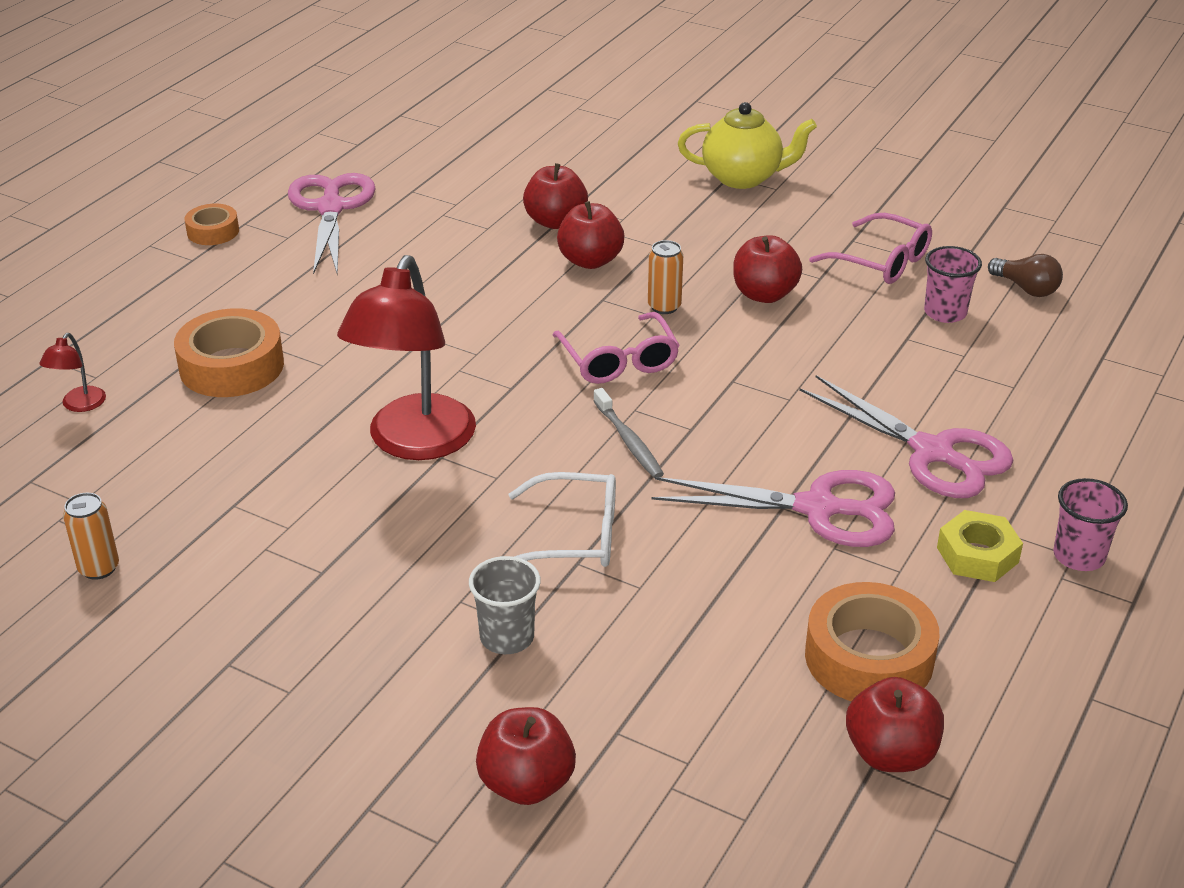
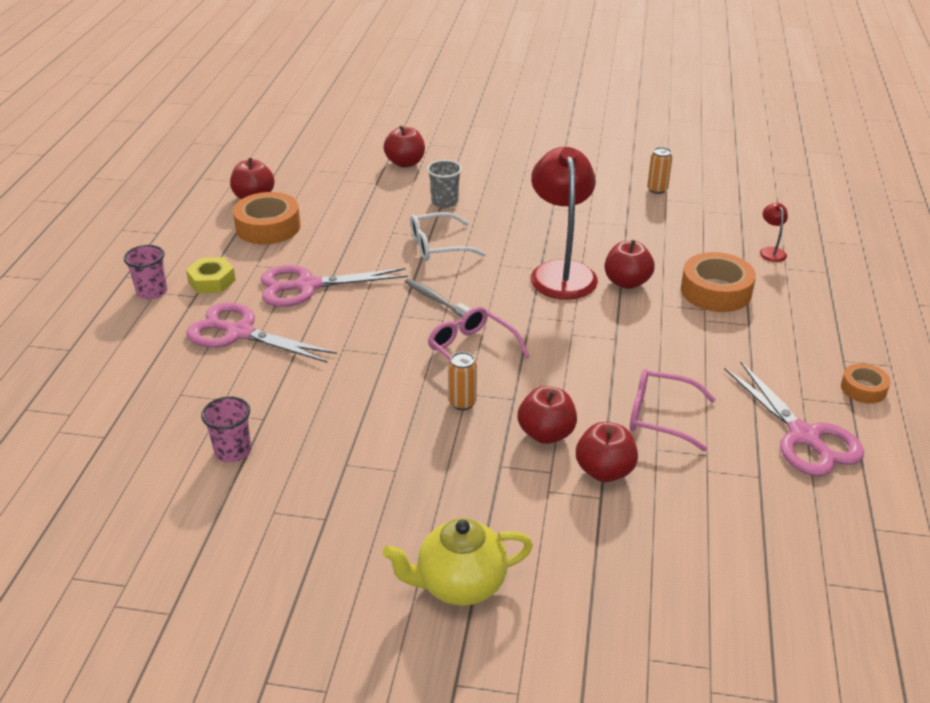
camera: 160 degrees right, 0 degrees up
(764, 294) = (387, 434): red apple -> red apple (627, 282)
(881, 261) = (294, 497): pink glasses -> pink glasses (661, 416)
(1026, 288) = (159, 496): brown light bulb -> none

